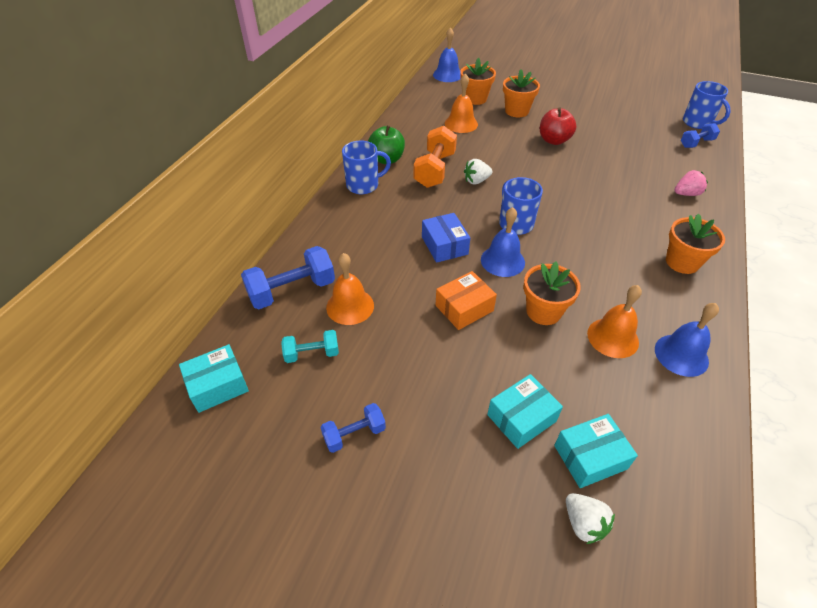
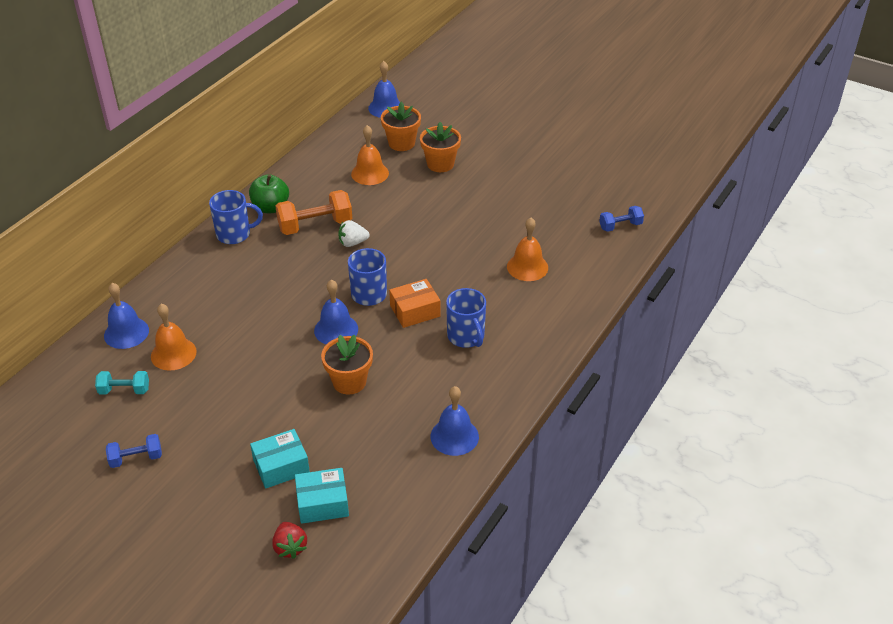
camera: 10 degrees right, 5 degrees down
(218, 385) = (37, 405): turquoise box -> none
(292, 291) = (126, 333): blue dumbbell -> blue bell
(435, 170) = (315, 226): orange dumbbell -> orange dumbbell turned 45 degrees clockwise
(444, 245) = (287, 307): blue box -> none
(464, 308) = (277, 369): orange box -> orange box (415, 311)
(554, 140) = (461, 205): red apple -> none
(583, 523) = (290, 547): white strawberry -> red strawberry
(613, 337) = (400, 413): orange bell -> orange bell (527, 267)
(682, 262) = (513, 353): orange flower pot -> none
(686, 194) = (567, 283): pink strawberry -> none
(698, 123) = (640, 201): blue mug -> blue mug (466, 337)

